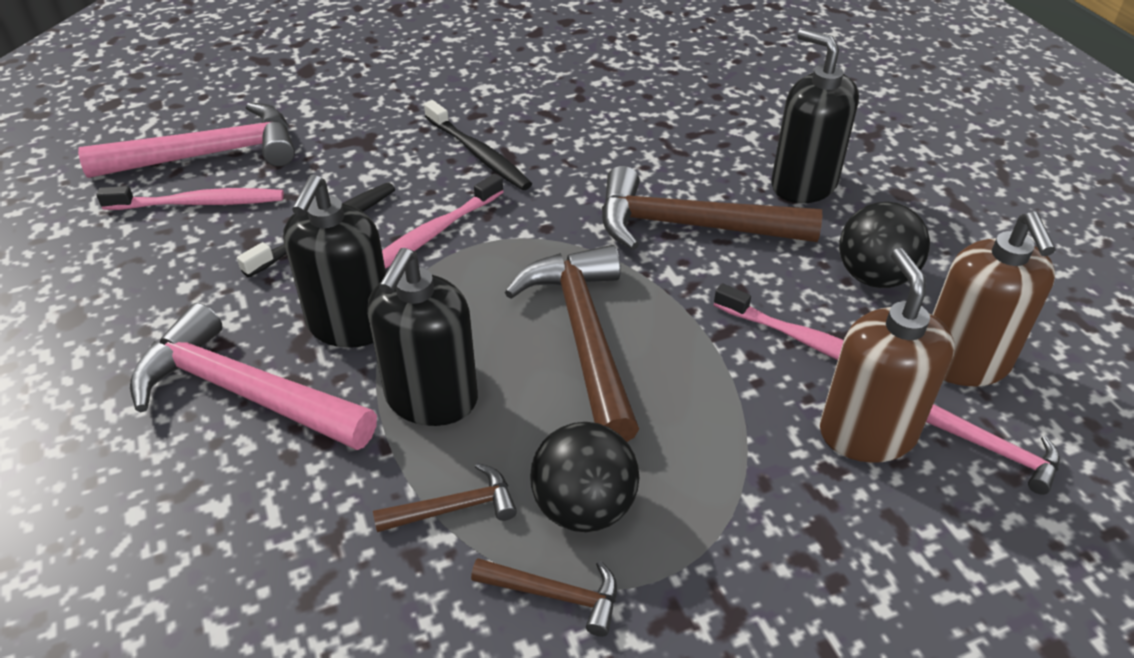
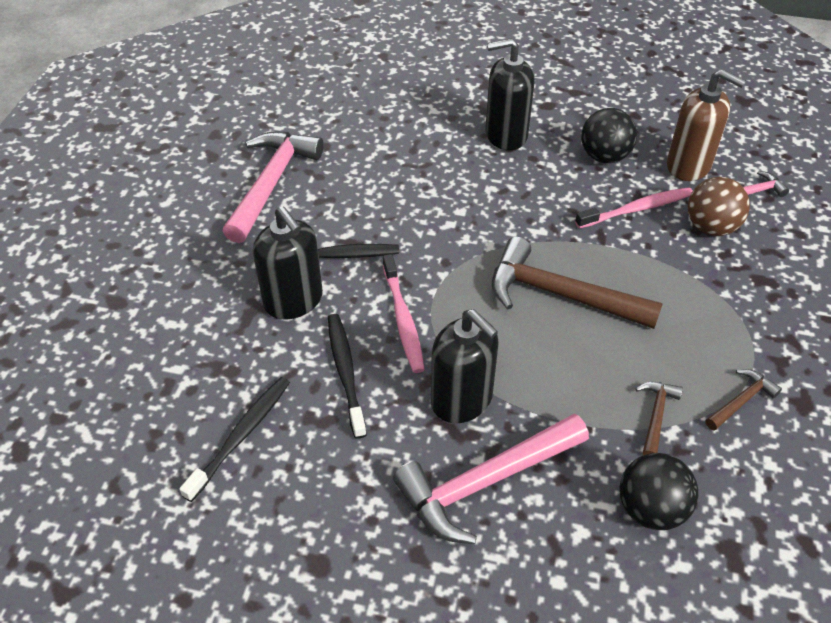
camera: 55 degrees left, 5 degrees up
(199, 203) = (241, 436): pink toothbrush -> black toothbrush
(209, 155) = (178, 407): pink hammer -> pink hammer (271, 184)
(431, 399) = (561, 388): black soap dispenser -> black soap dispenser (293, 301)
(583, 507) = (690, 360): black ball -> black ball (650, 509)
(690, 226) = (501, 200): brown hammer -> none
(867, 433) = (711, 227): brown soap dispenser -> brown ball

